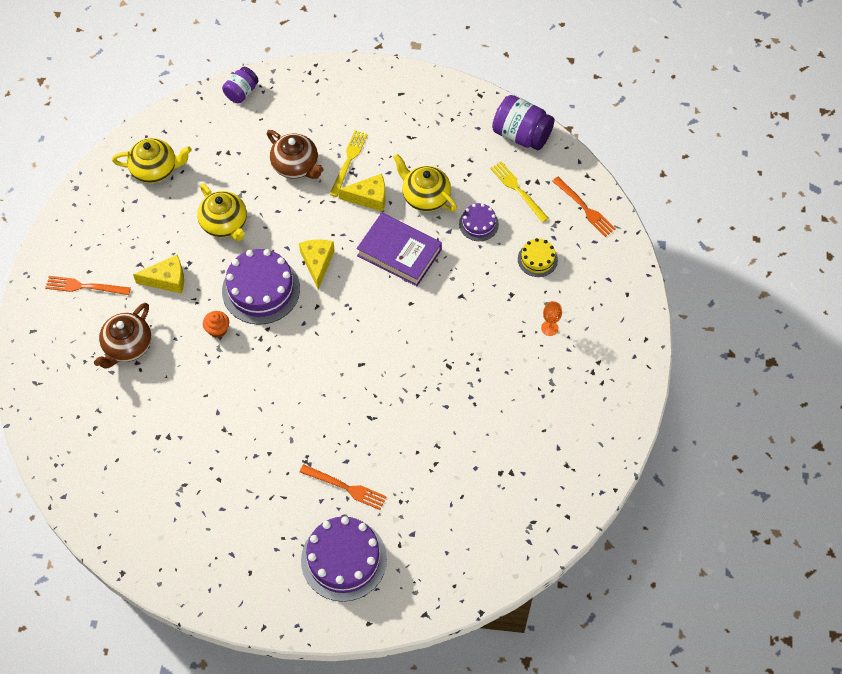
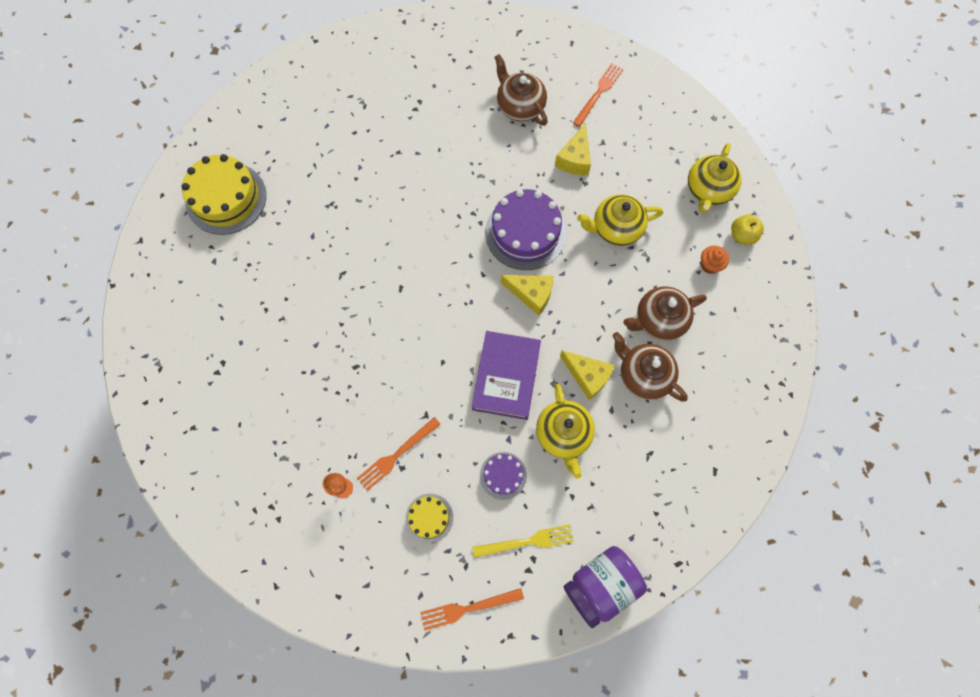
camera: 115 degrees right, 10 degrees up
(190, 133) = (742, 235): none -> yellow apple
(218, 330) = (500, 181): orange cupcake -> orange cupcake (709, 265)
(241, 92) = (778, 303): purple jar -> none
(344, 559) = (226, 198): purple cake -> yellow cake
(345, 487) = (288, 225): orange fork -> orange fork (396, 455)
(348, 161) = (643, 375): yellow fork -> brown teapot
(369, 197) = (587, 376): yellow cheese -> yellow cheese turned 75 degrees counterclockwise
(399, 252) = (506, 377): purple book -> purple book turned 45 degrees counterclockwise
(425, 196) = (563, 434): yellow teapot -> yellow teapot turned 105 degrees clockwise

